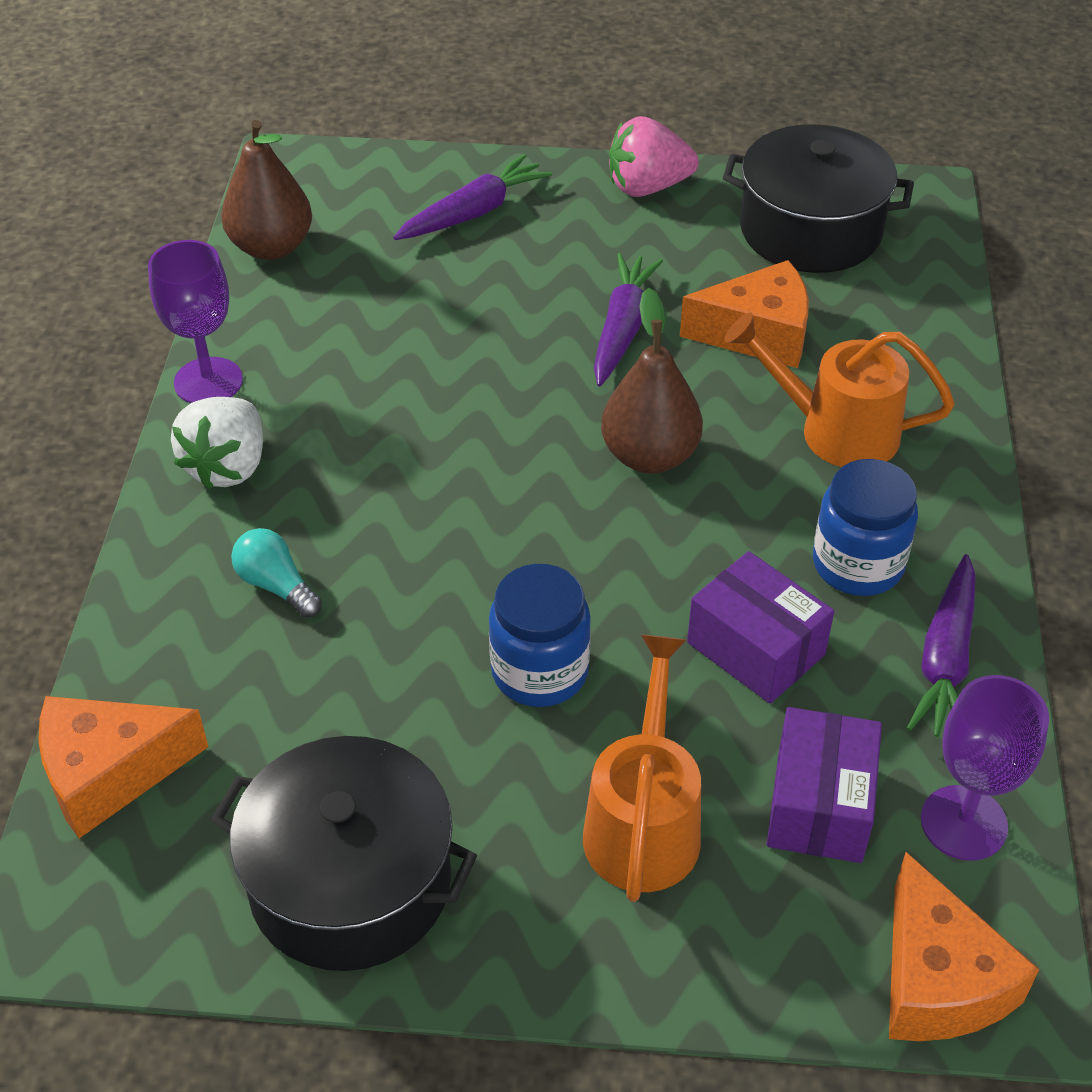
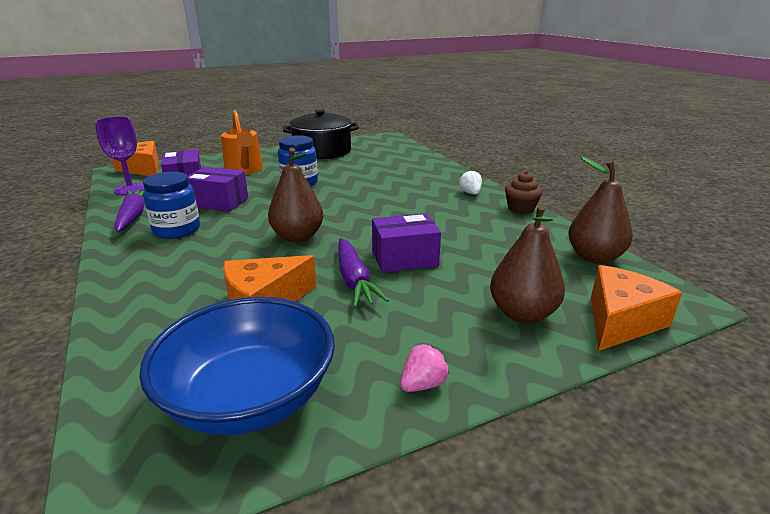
camera: 150 degrees right, 20 degrees down
(110, 773) = (405, 149): orange cheese -> orange cheese (620, 321)
(208, 381) = (521, 208): purple goblet -> brown cupcake
(228, 466) = (470, 193): white strawberry -> white strawberry, size x0.58
(276, 585) = (409, 178): turquoise light bulb -> none
(473, 212) = (522, 314): purple carrot -> brown pear
(523, 341) = (404, 258): none -> purple box
(648, 187) = (423, 384): pink strawberry -> pink strawberry, size x0.58
(810, 230) = (249, 398): black pot -> blue bowl
(834, 431) = (197, 270): orange watering can -> none

